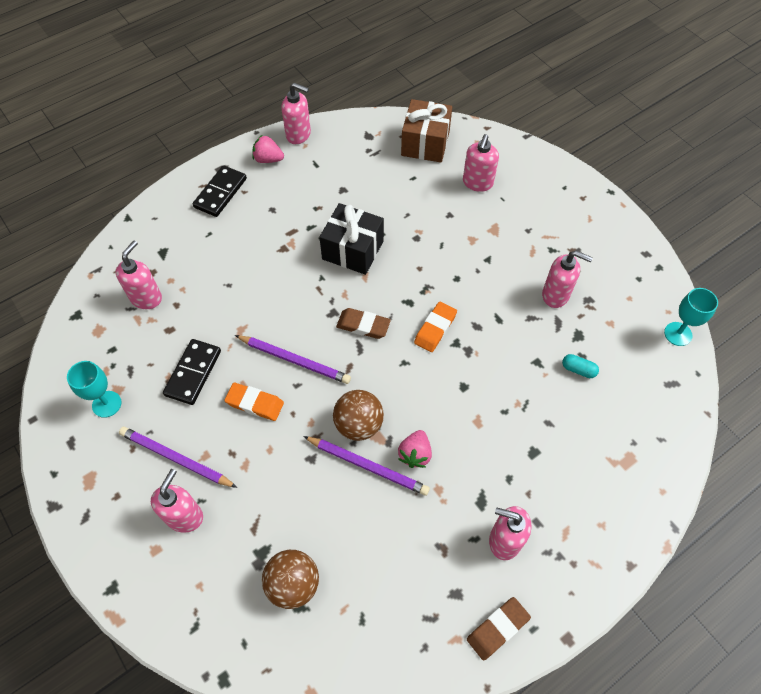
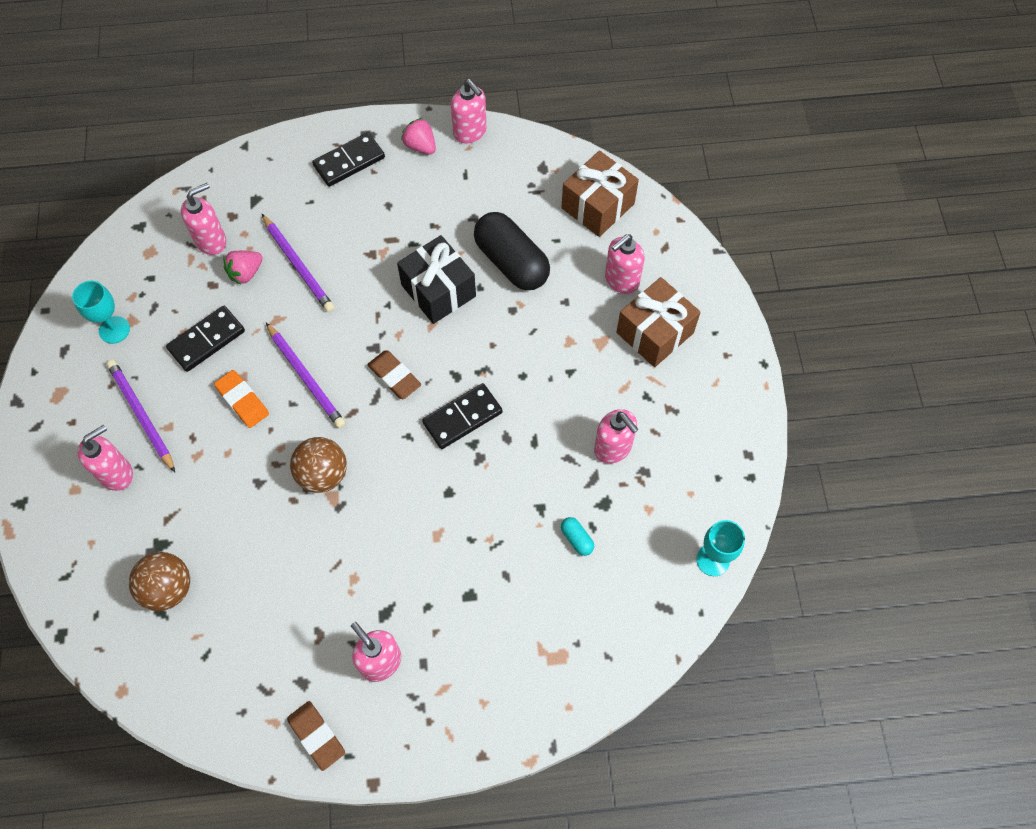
camera: 30 degrees right, 5 degrees up
(367, 466) = (304, 519): purple pencil -> purple pencil (298, 265)
(392, 206) = (511, 262): none -> black capsule
(415, 454) = (355, 532): pink strawberry -> pink strawberry (246, 273)
(435, 329) = (462, 418): orange eraser -> black domino
(497, 629) = (317, 736): brown eraser -> brown eraser turned 60 degrees clockwise
(525, 206) = (655, 332): none -> brown gift

